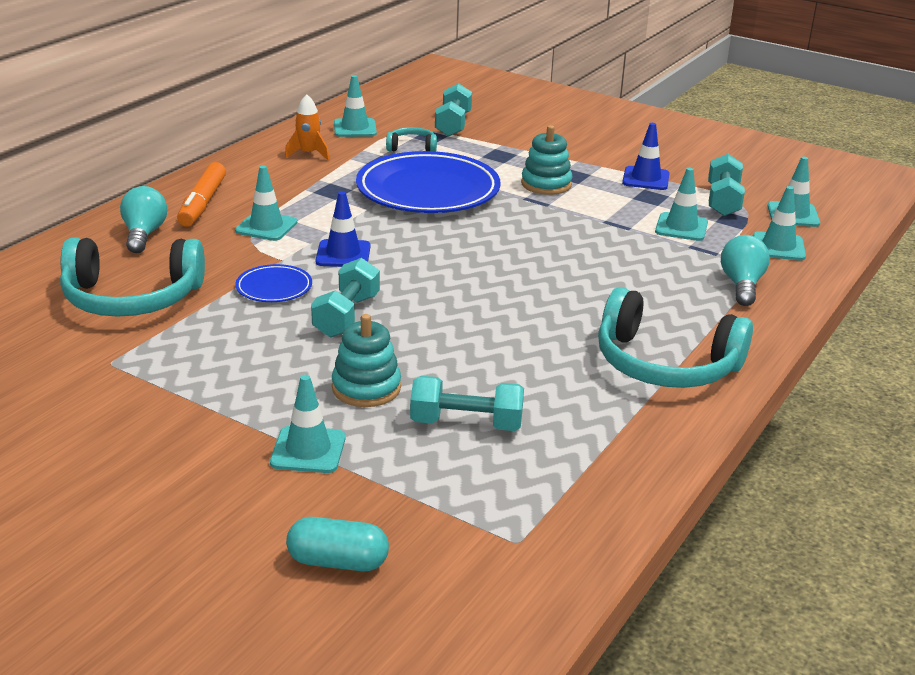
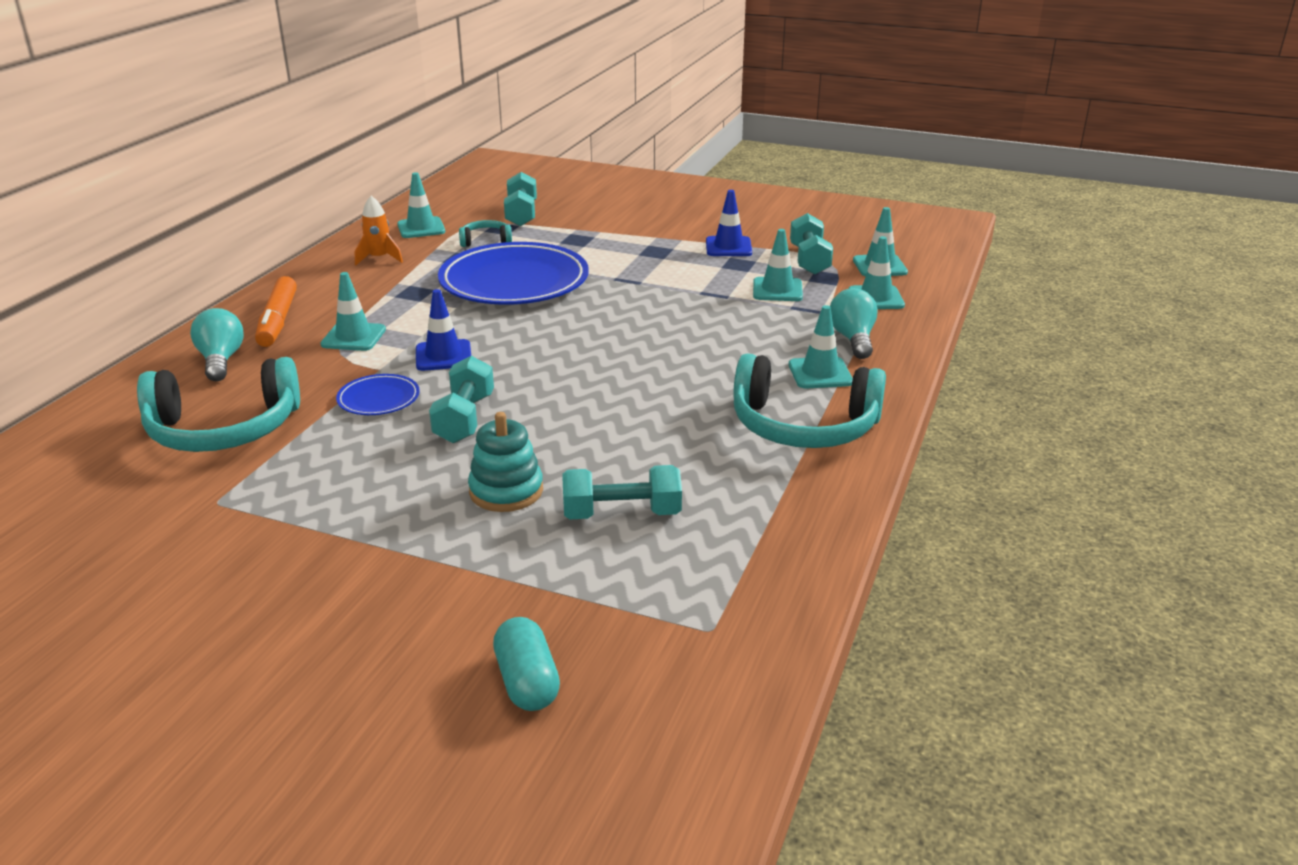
camera: 10 degrees left, 0 degrees up
(308, 450) = (462, 566): turquoise traffic cone -> turquoise traffic cone (820, 373)
(338, 562) = (527, 682): turquoise capsule -> turquoise capsule turned 75 degrees clockwise
(546, 184) = (632, 263): turquoise stacking toy -> none

